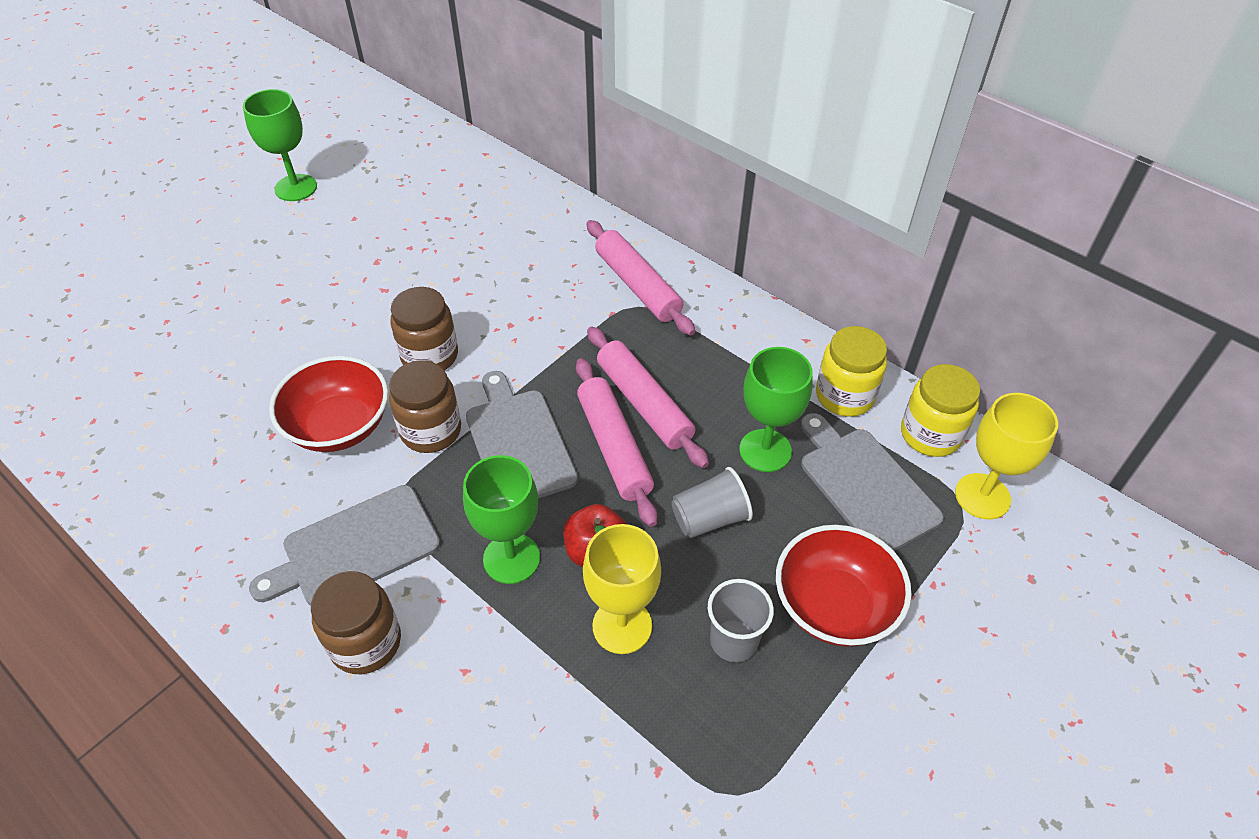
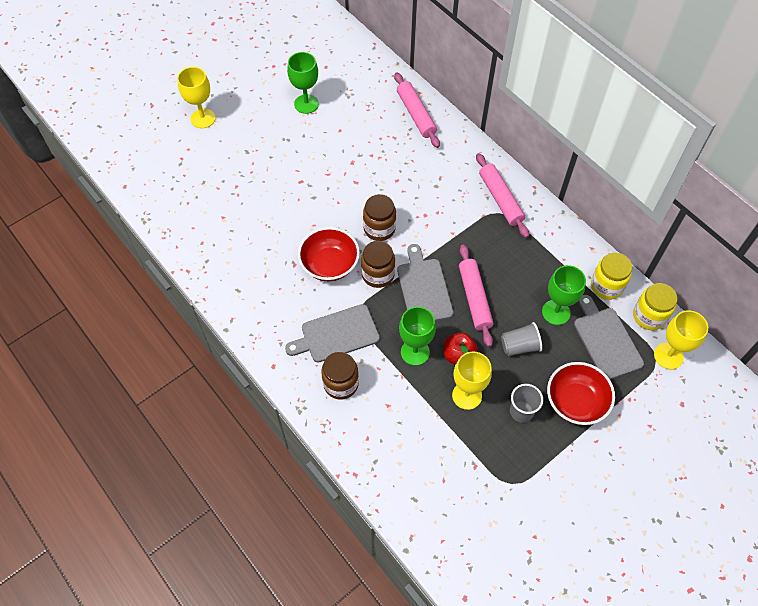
camera: 10 degrees right, 10 degrees up
(112, 227) = (203, 118): none -> yellow goblet
(644, 404) = (494, 275): pink rolling pin -> pink rolling pin (416, 114)

